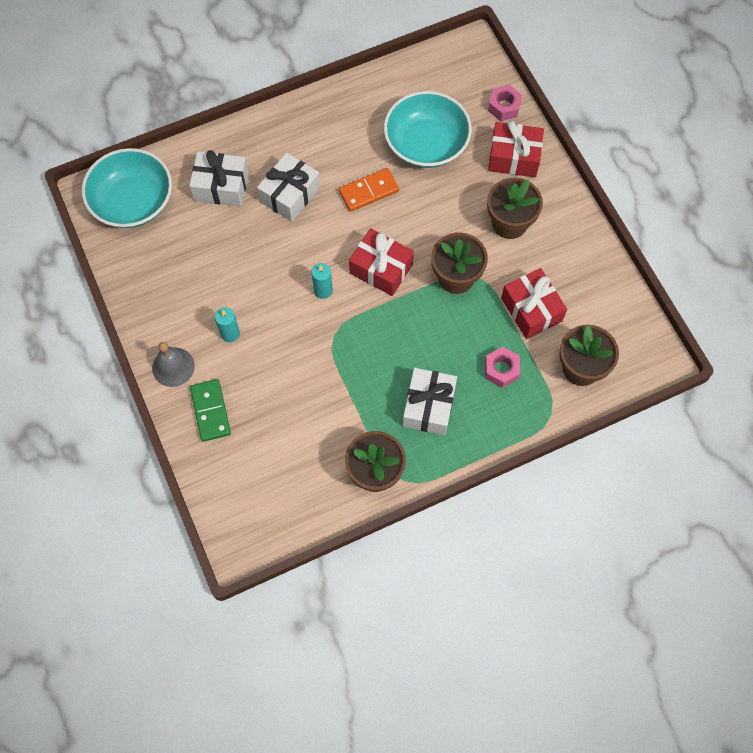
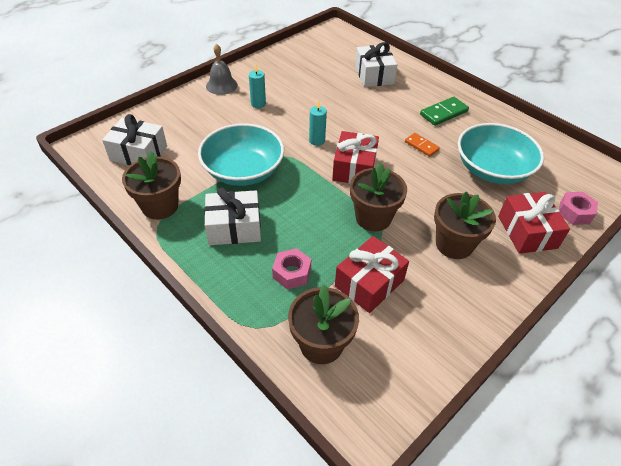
camera: 70 degrees right, 20 degrees down
(133, 201) = (338, 44): turquoise bowl -> turquoise bowl (243, 171)
(211, 411) = (192, 108): green domino -> green domino (444, 113)
(290, 194) = (389, 107): white gift -> white gift (139, 153)
(369, 191) = (421, 146): orange domino -> orange domino, size x0.66

